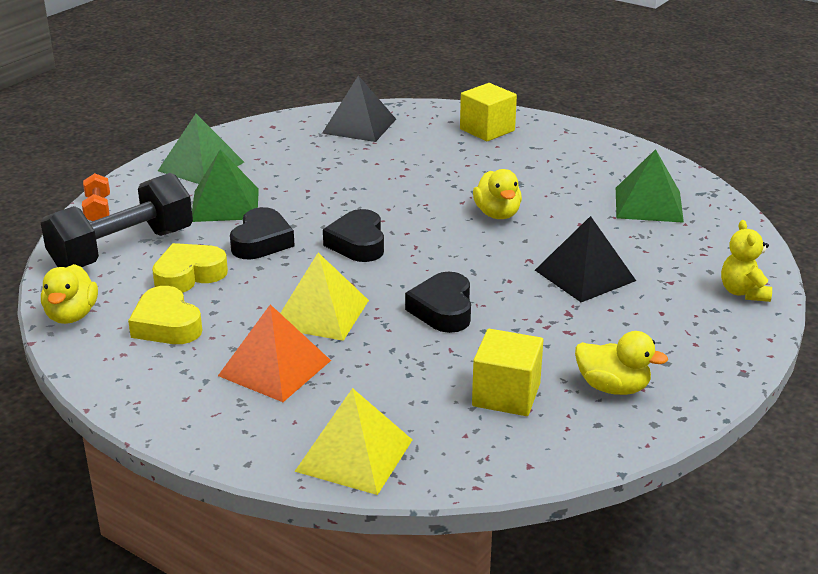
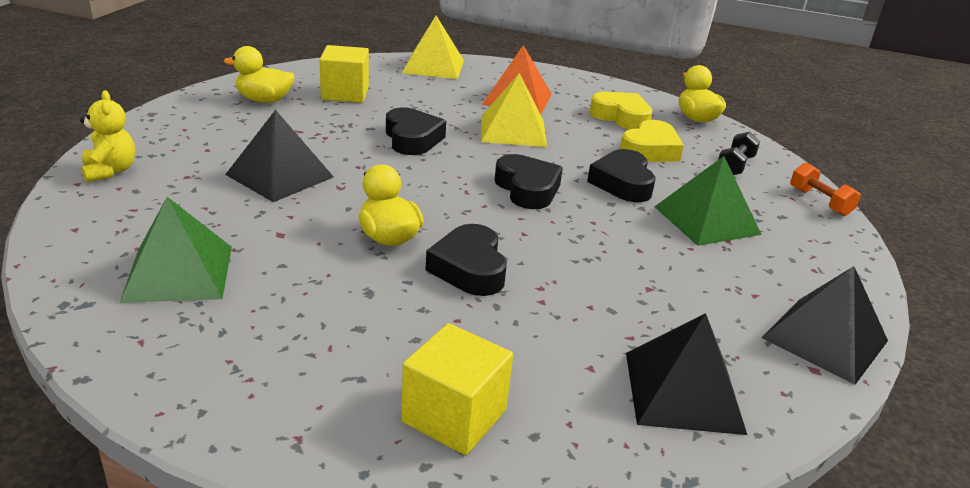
camera: 160 degrees right, 0 degrees up
(123, 250) = (735, 166): black dumbbell -> black dumbbell, size x0.45
(201, 166) = (803, 271): green pyramid -> none
(245, 135) = (825, 339): none -> black pyramid
(445, 189) = (469, 268): none -> black heart

